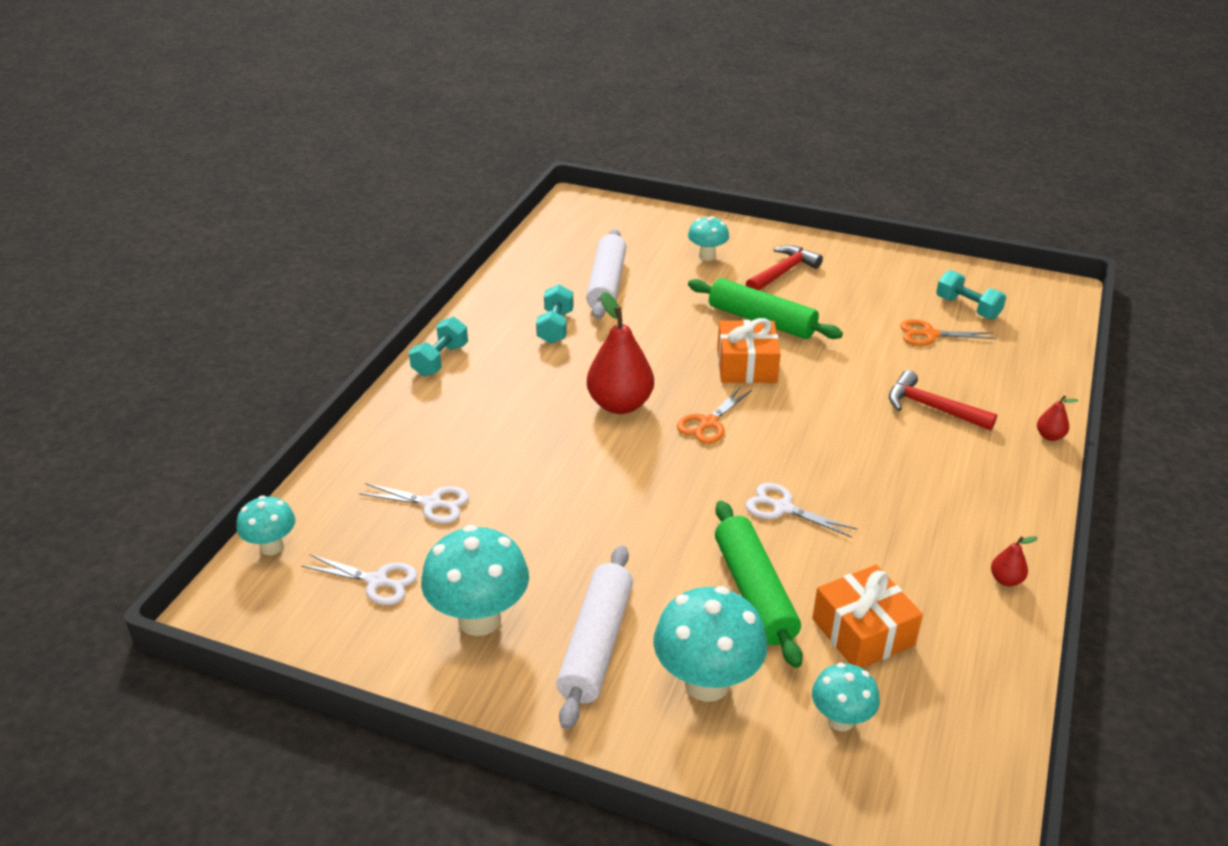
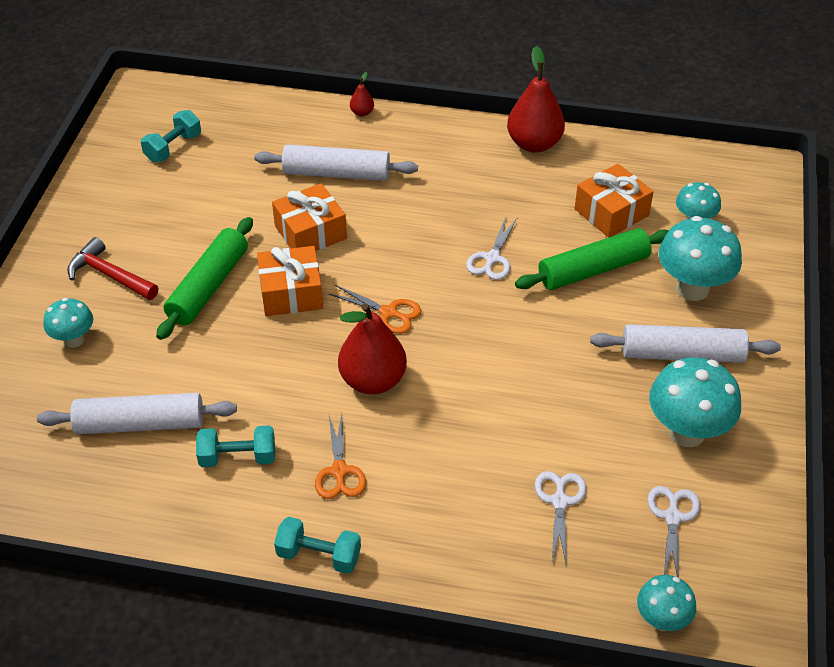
camera: 100 degrees left, 10 degrees up
(834, 383) = (310, 232): none -> orange gift
(929, 334) = (222, 172): orange scissors -> orange scissors (339, 471)
(932, 408) = (336, 173): red hammer -> white rolling pin
(1006, 580) = (534, 144): red pear -> red pear, size x2.26

